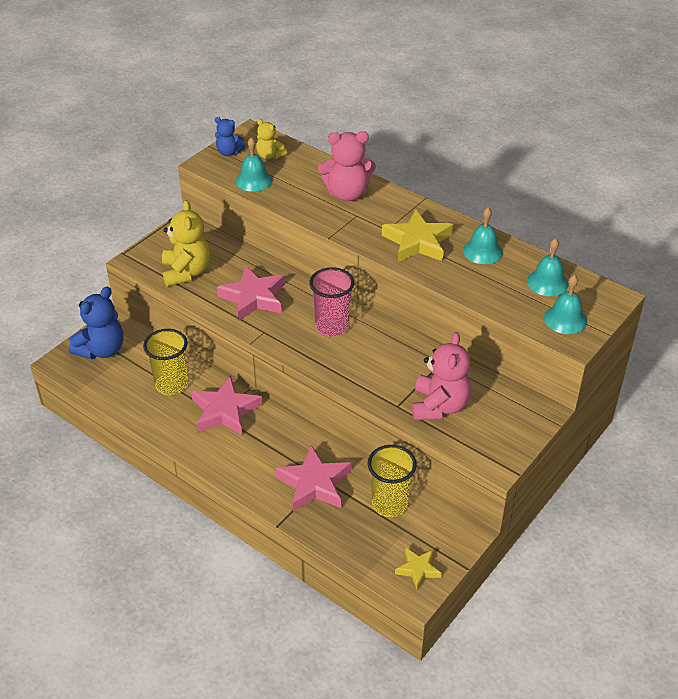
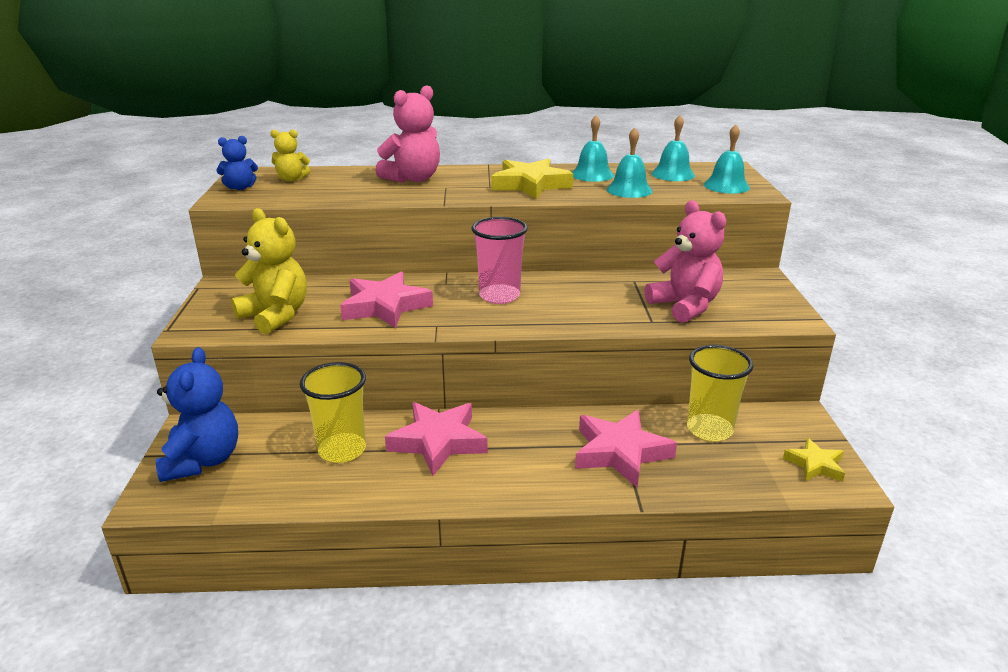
camera: 40 degrees left, 15 degrees down
(254, 180) = (300, 195): turquoise bell -> turquoise bell (629, 190)

